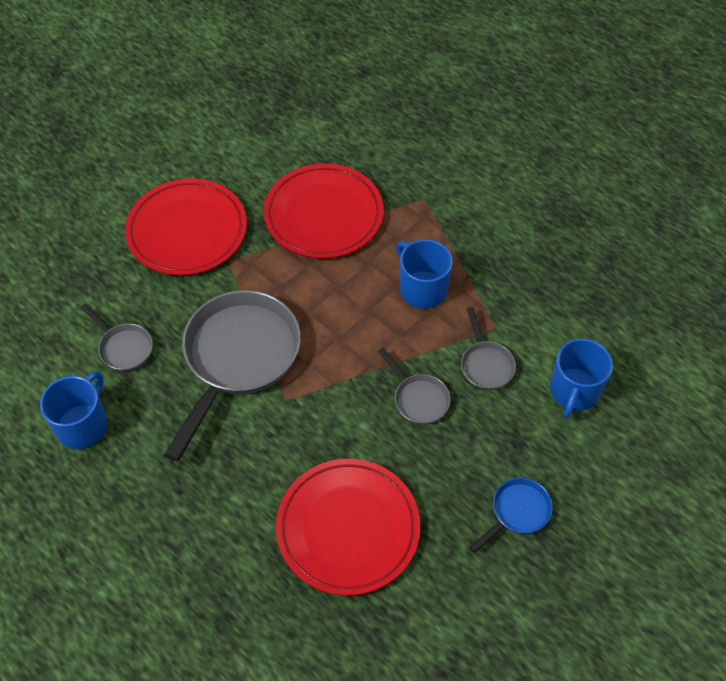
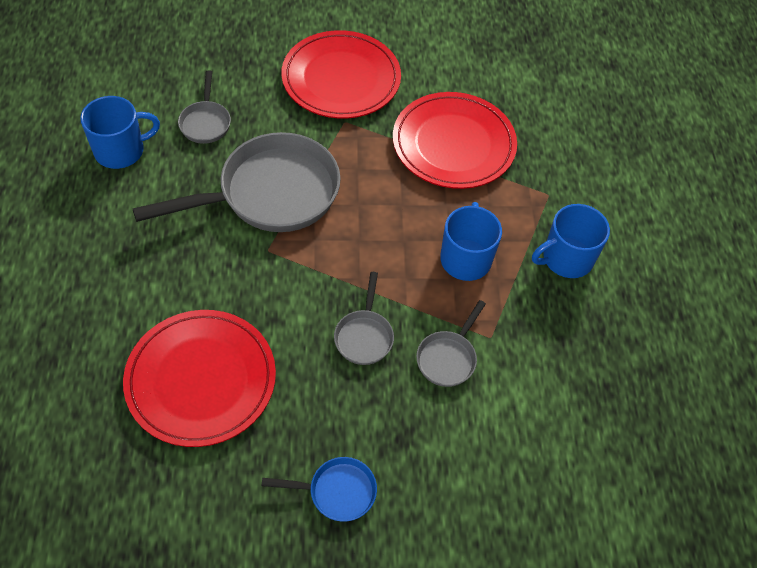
camera: 40 degrees right, 0 degrees up
(574, 391) = (497, 444): blue mug -> blue mug (566, 258)

